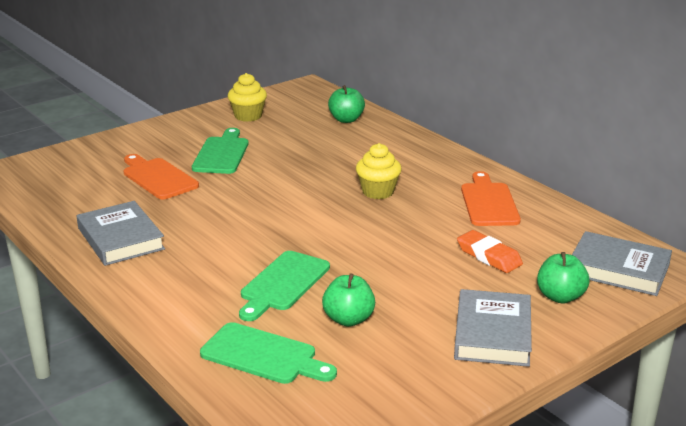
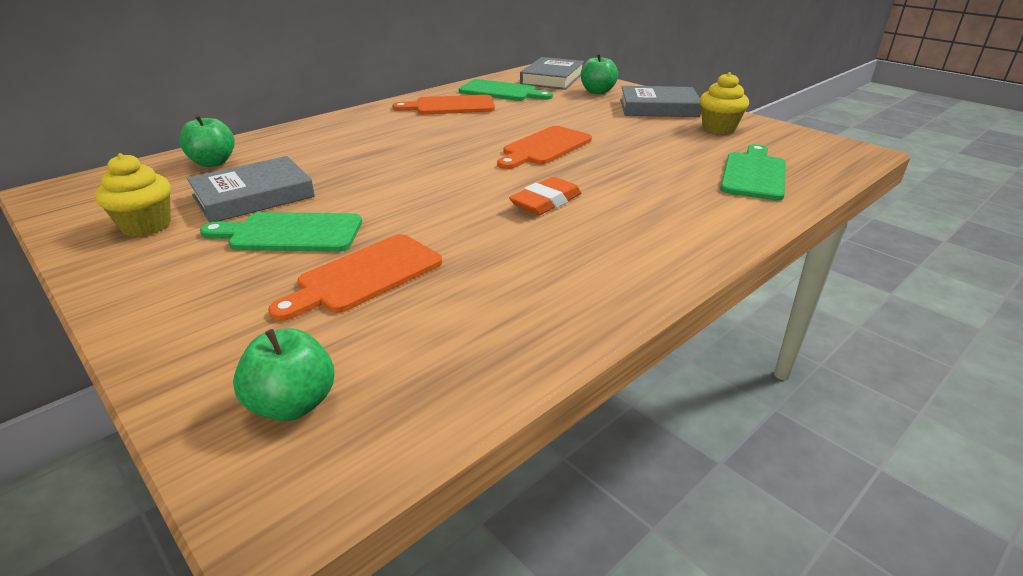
camera: 95 degrees left, 5 degrees up
(121, 239) = (569, 278): grey book -> grey book (253, 196)
(283, 284) = (630, 174): green cutting board -> green cutting board (501, 91)
(348, 319) = (672, 147): green apple -> green apple (293, 404)
(359, 246) = (545, 147): none -> orange cutting board
(378, 192) = (426, 143): yellow cupcake -> yellow cupcake (718, 128)
(489, 256) = (546, 107): orange eraser -> orange eraser (546, 202)

